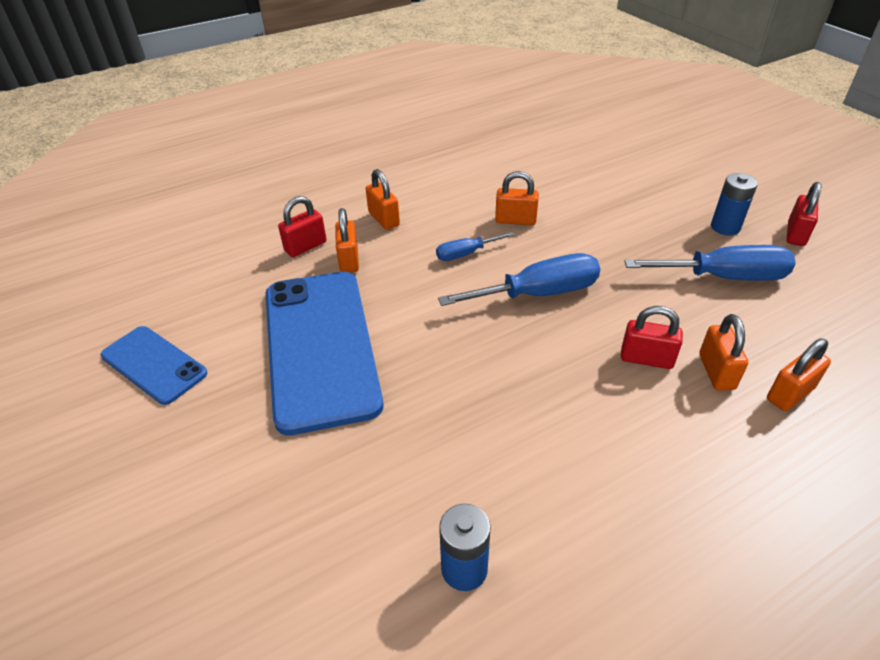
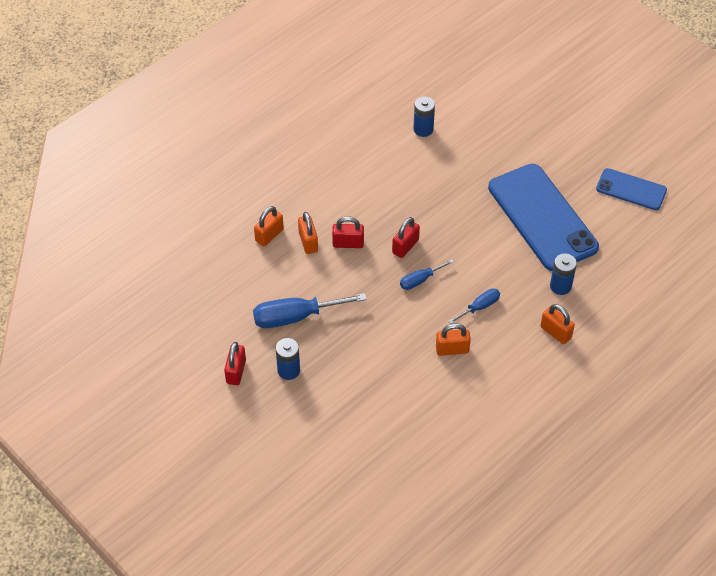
camera: 165 degrees right, 10 degrees up
(305, 246) = (599, 293): red padlock -> red padlock (405, 246)
(349, 260) = (560, 286): orange padlock -> blue battery
(538, 293) = (420, 280): blue screwdriver -> blue screwdriver, size x0.55

